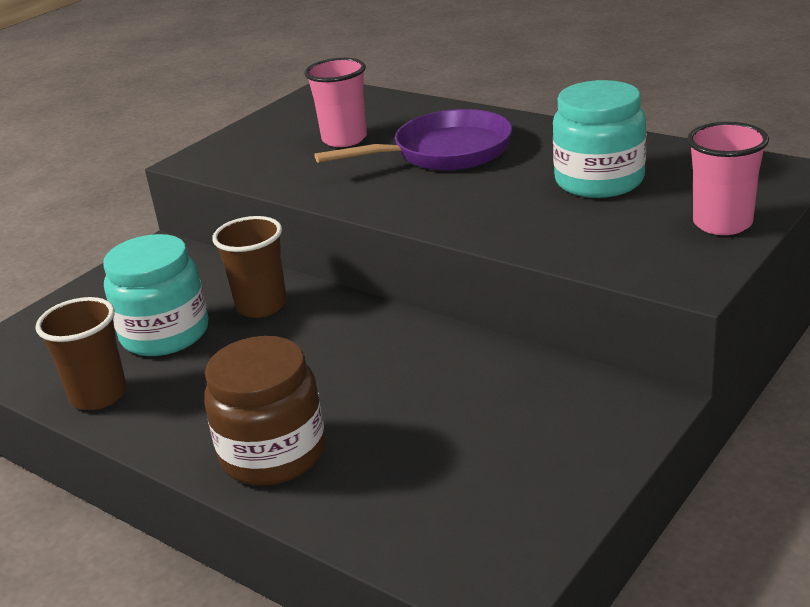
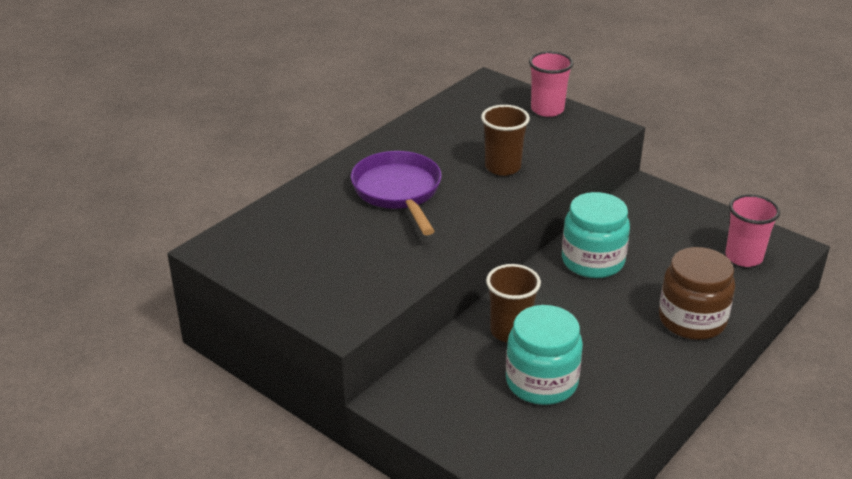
camera: 90 degrees left, 5 degrees up
(98, 395) = (623, 411): brown cup -> brown cup (502, 167)
(344, 139) = (343, 238): pink cup -> pink cup (743, 257)
(599, 181) = (475, 138): turquoise jar -> turquoise jar (592, 261)

